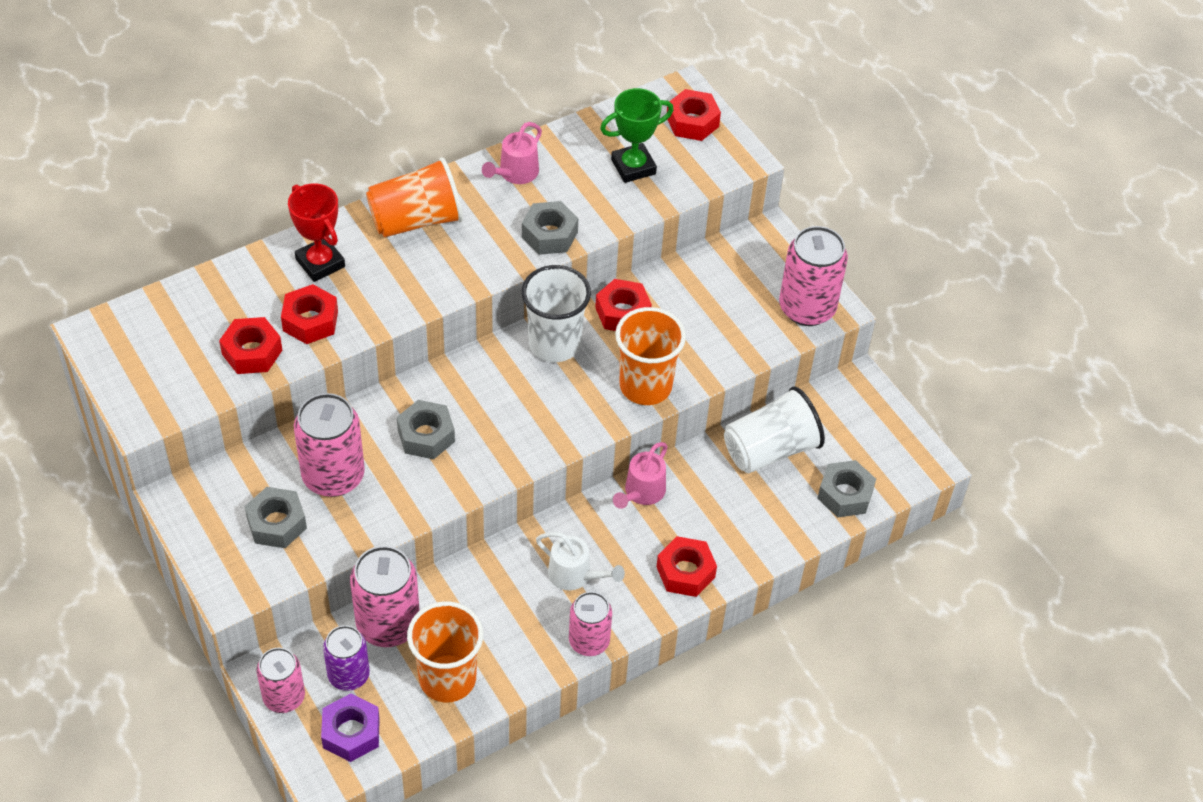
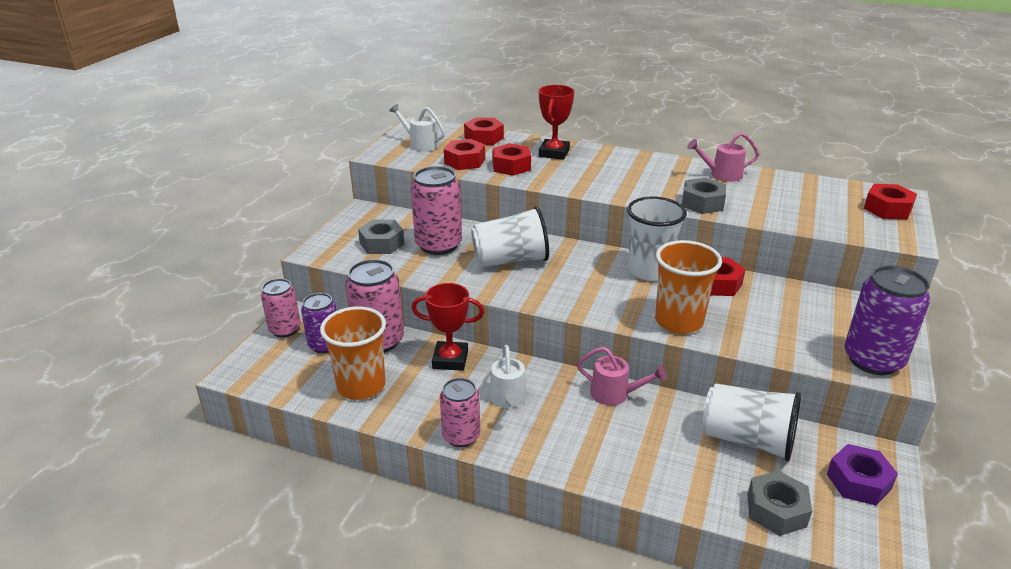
camera: 55 degrees right, 20 degrees down
(158, 363) = (420, 144): none -> white watering can
(351, 733) = (280, 368): purple nut -> purple nut (858, 482)
(416, 220) = (631, 164): orange cup -> none
(426, 435) = (510, 260): grey nut -> white cup
(476, 583) = (450, 360): none -> red trophy
(633, 167) = (809, 206): green trophy -> none
(641, 493) = (615, 394): pink watering can -> pink watering can turned 150 degrees counterclockwise
(685, 572) = (580, 454): red nut -> red nut (484, 138)
(807, 308) = (873, 360): pink can -> purple can

